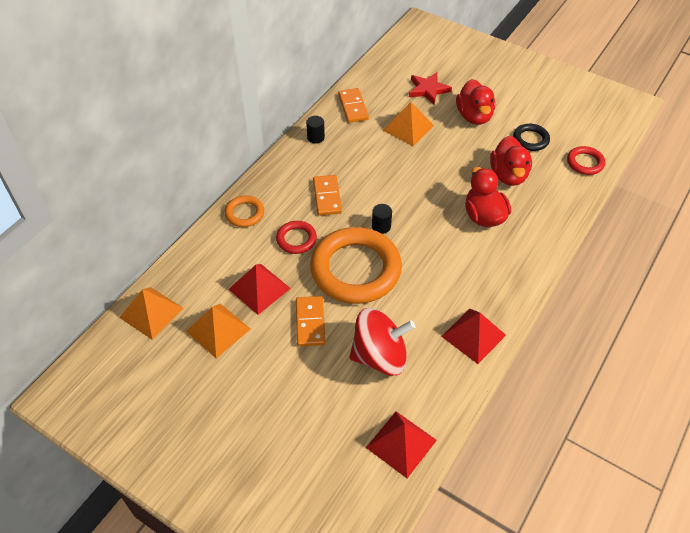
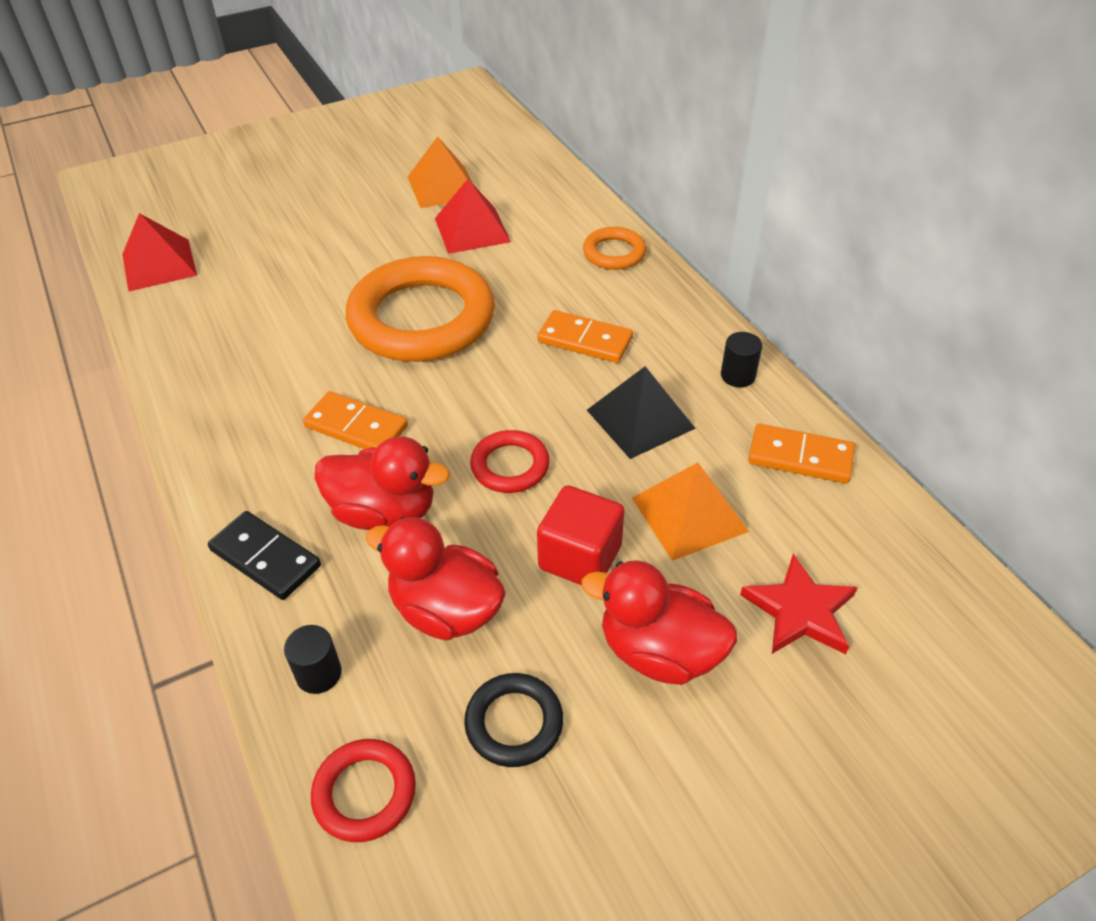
camera: 120 degrees right, 5 degrees down
(151, 312) = (512, 151): orange pyramid -> none
(296, 239) = (525, 283): red ring -> red ring (510, 466)
(310, 322) = (381, 252): orange domino -> orange domino (356, 426)
(367, 159) = (640, 419): none -> black pyramid
(380, 356) = (274, 290): red spinning top -> none
(381, 226) = (475, 374): black cylinder -> black cylinder (319, 674)
(453, 149) = (580, 557): none -> red cube
(473, 335) = (203, 385): red pyramid -> none
(537, 241) = (265, 558): none -> black domino

